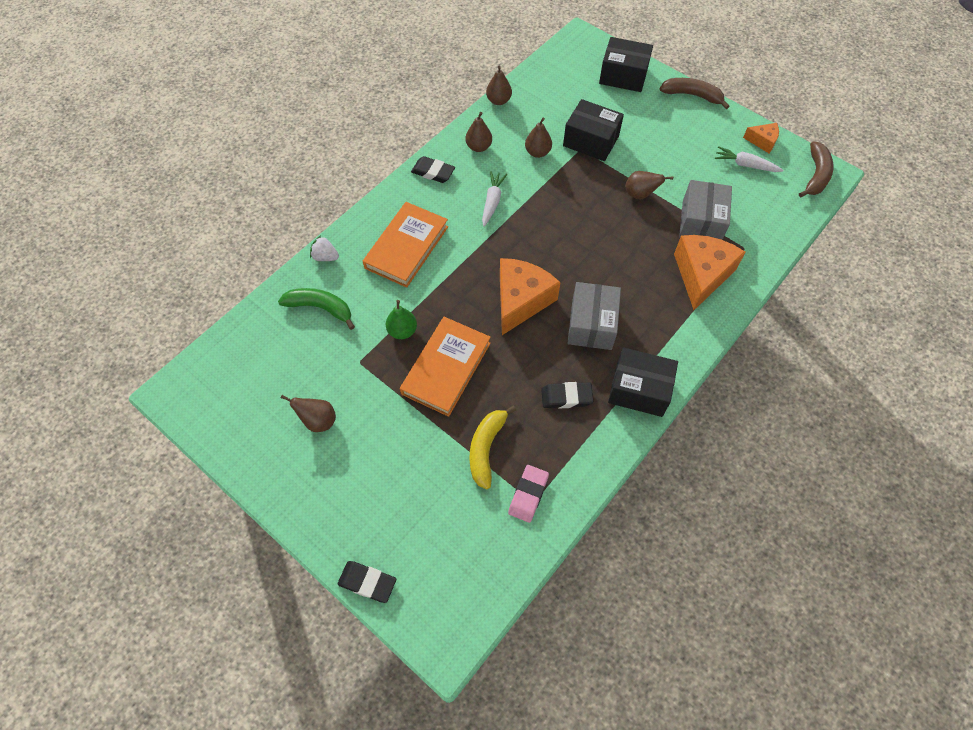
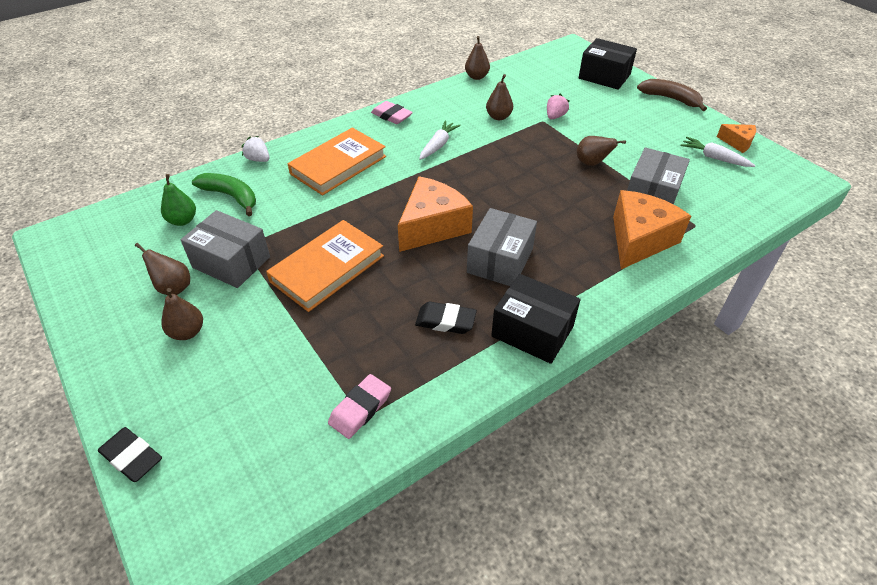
camera: 15 degrees right, 15 degrees down
(357, 381) = (231, 262): none -> grey box
(402, 331) = (299, 229): green pear -> green pear (183, 220)
(433, 172) = (391, 116): black eraser -> pink eraser
(479, 147) = (443, 105): brown pear -> brown pear (187, 332)
(486, 448) = (334, 351): yellow banana -> none
(591, 141) = (555, 116): black box -> pink strawberry
(816, 175) = (793, 178): brown banana -> none

